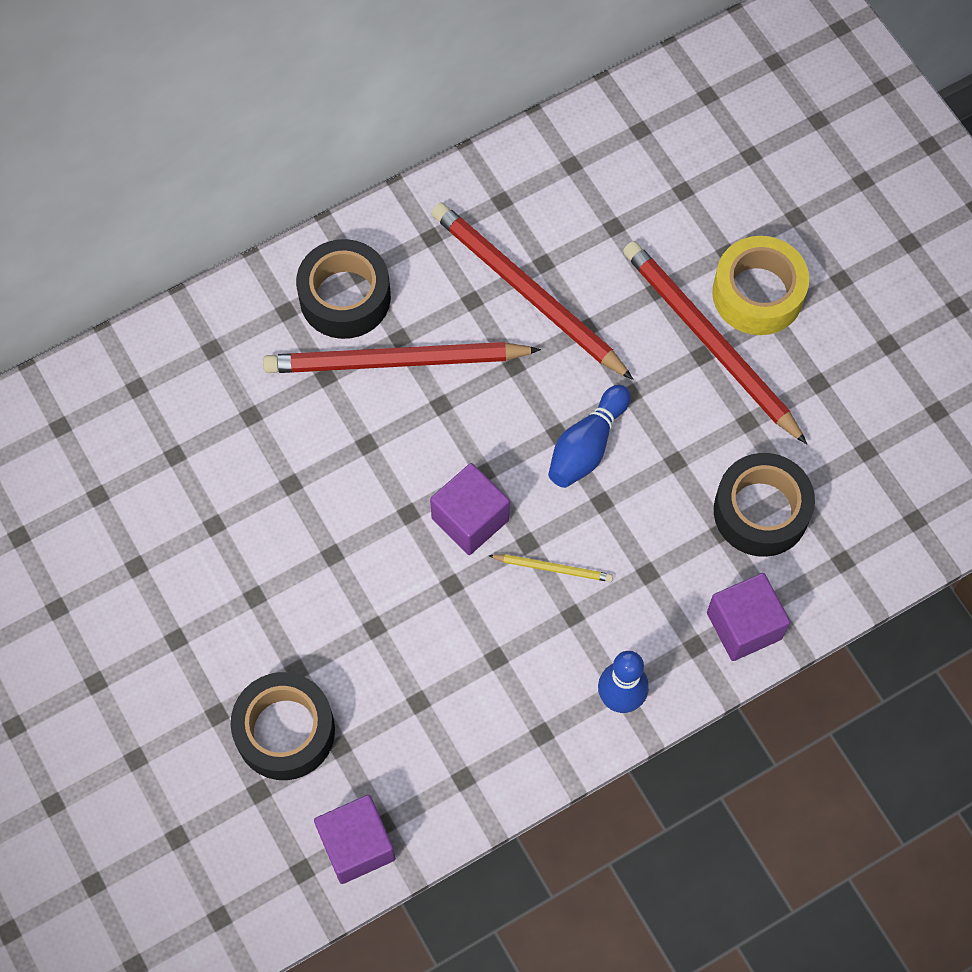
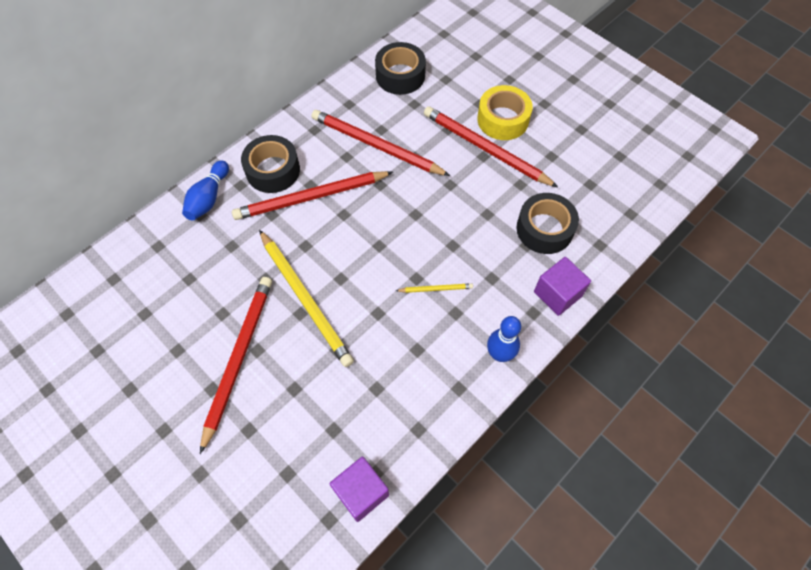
camera: 15 degrees left, 5 degrees down
(224, 602) = (238, 358): none -> red pencil
(285, 731) = (296, 429): black tape -> black tape (400, 75)
(345, 533) = (305, 299): none -> yellow pencil
(470, 519) = (378, 273): purple cube -> none
(587, 446) = (434, 217): blue bowling pin -> blue bowling pin (209, 198)

